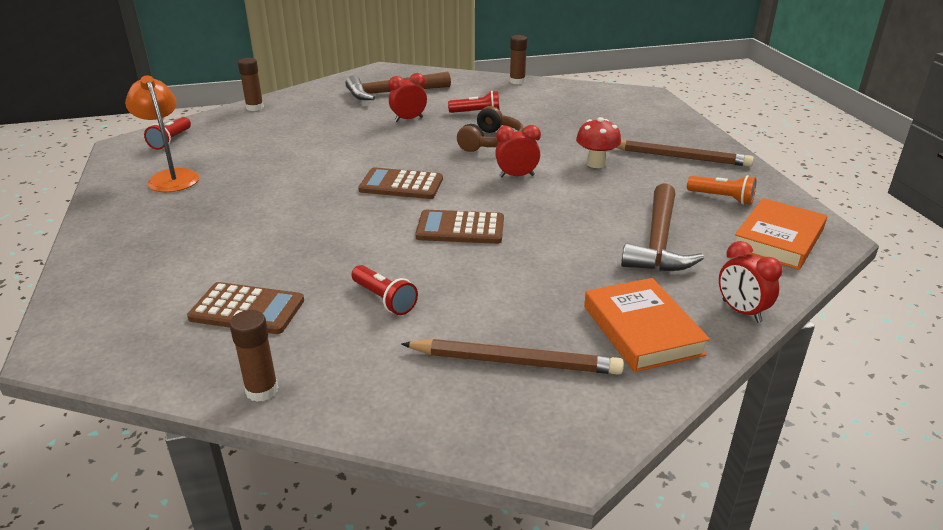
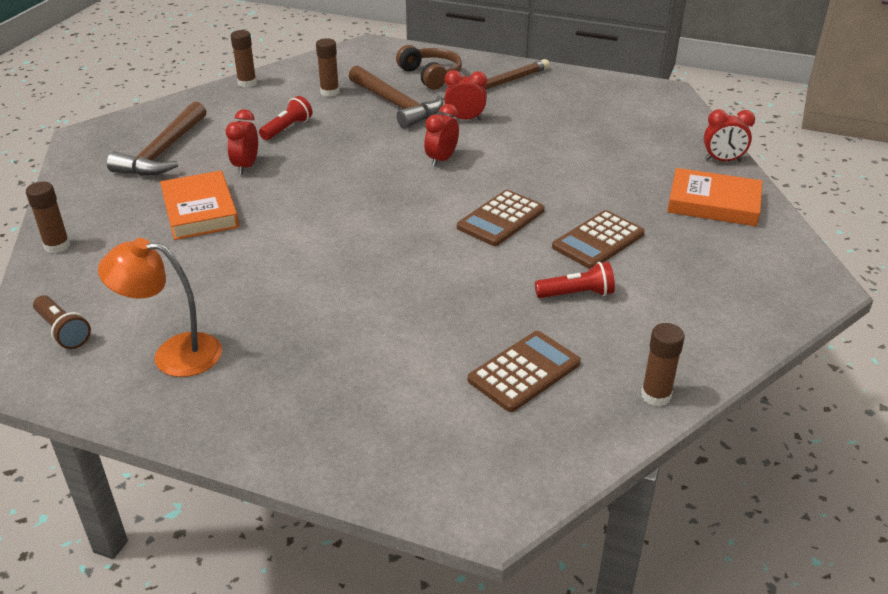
camera: 55 degrees left, 5 degrees up
(171, 141) = (63, 331): red flashlight -> brown flashlight
(401, 185) = (385, 219): brown calculator -> brown calculator (598, 241)
(491, 142) = (360, 146): brown headphones -> brown headphones (431, 76)
(515, 362) = (710, 266): brown pencil -> none
(550, 107) = (329, 92): none -> brown glue stick
(596, 164) = (465, 119): red mushroom -> red clock
(658, 241) = (611, 148): brown hammer -> brown hammer (396, 105)
(722, 198) = (578, 99): orange flashlight -> none
(778, 239) = (652, 108): orange book -> orange book (200, 211)

